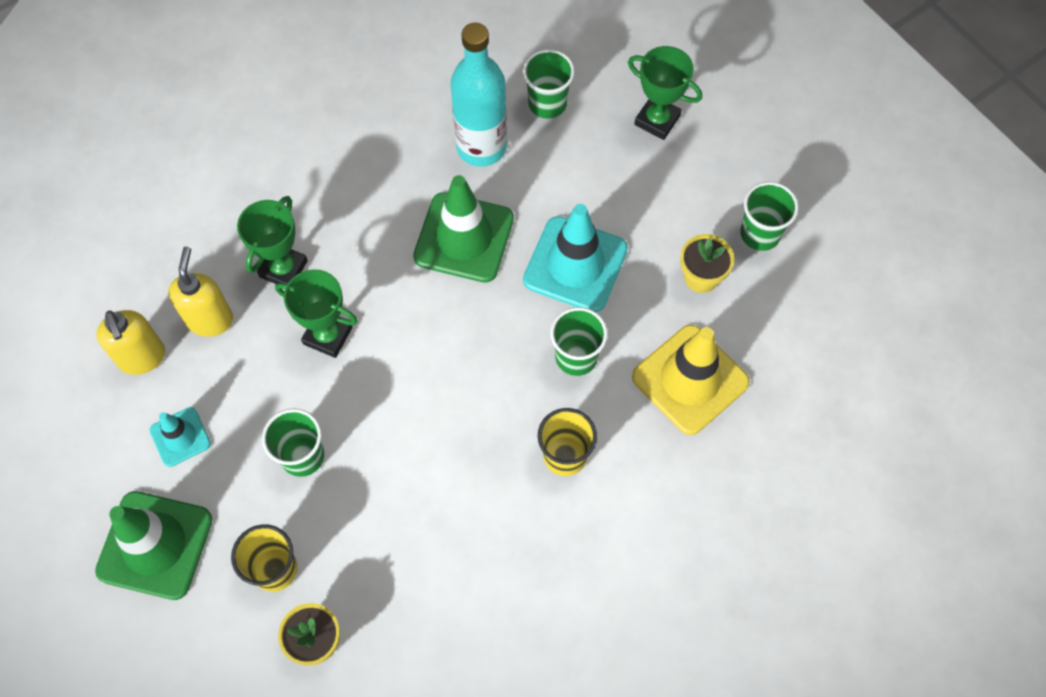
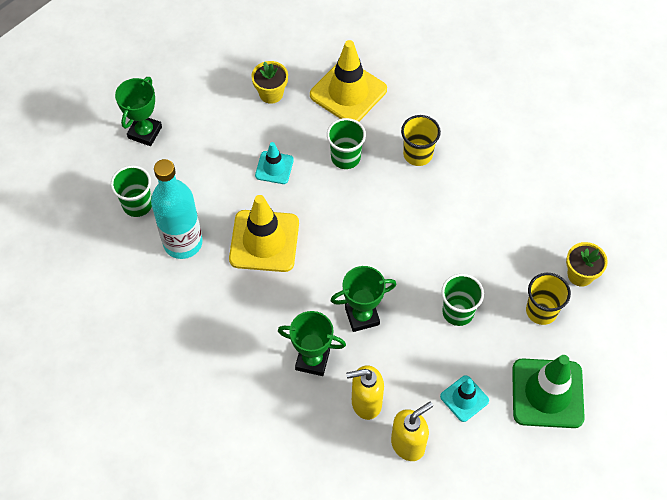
camera: 100 degrees left, 5 degrees down
(328, 336) = (362, 316): green trophy -> green trophy turned 60 degrees clockwise
(464, 238) = (264, 241): green traffic cone -> yellow traffic cone
(575, 264) = (274, 167): turquoise traffic cone -> turquoise traffic cone, size x0.54
(760, 234) = (231, 64): green cup -> none

